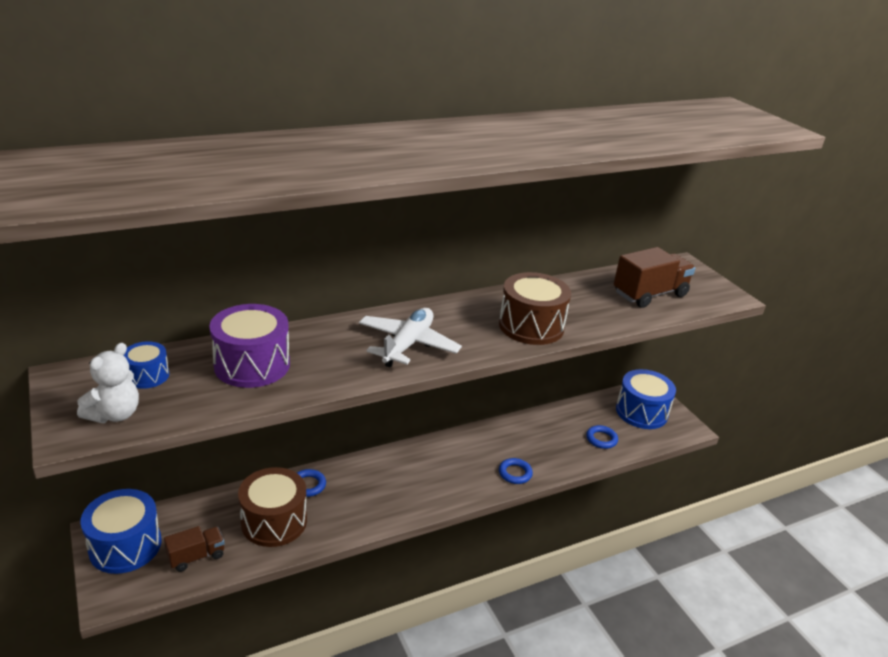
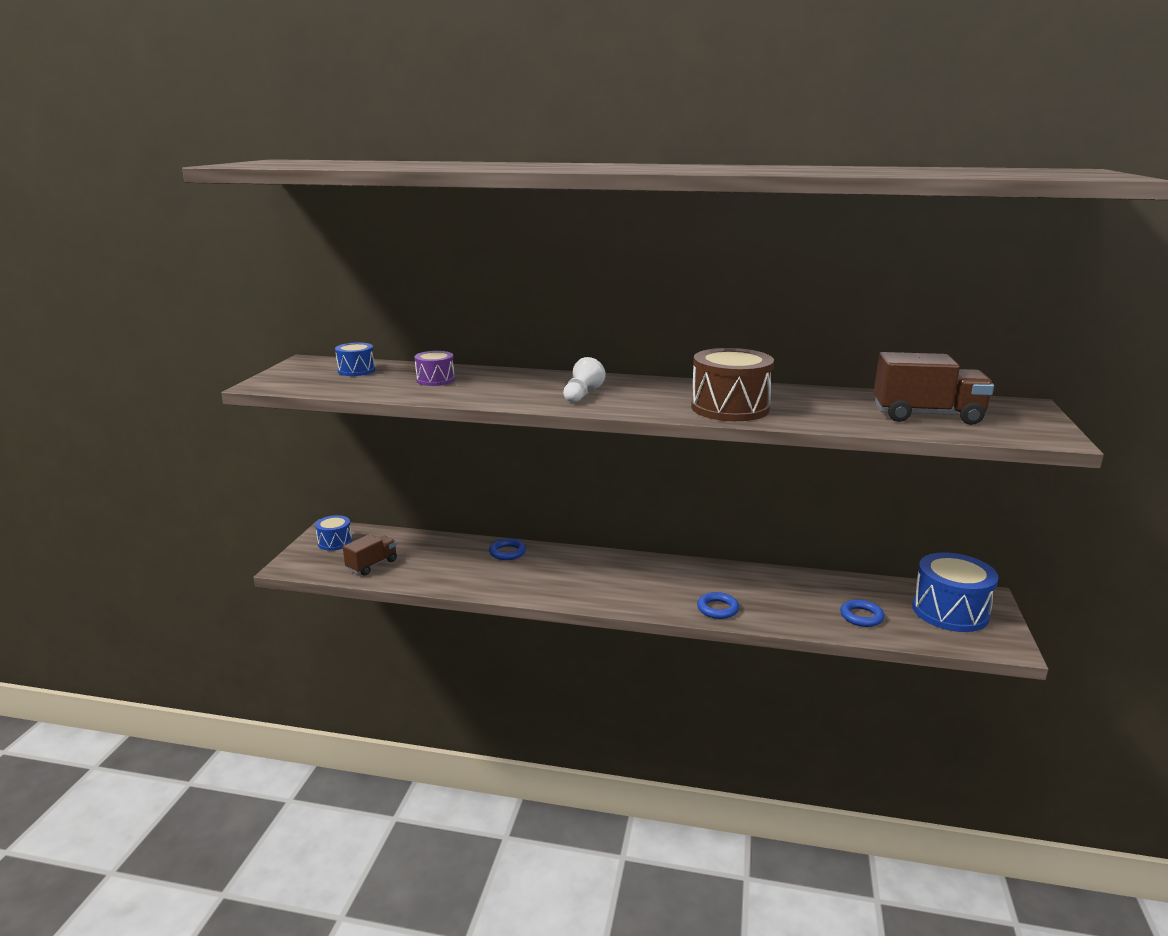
camera: 40 degrees right, 10 degrees down
(115, 414) = (304, 382): white teddy bear -> none
(125, 546) = (335, 542): blue drum -> blue drum, size x0.54
(196, 556) = (372, 565): brown truck -> brown truck turned 60 degrees counterclockwise
(252, 365) = (435, 380): purple drum -> purple drum, size x0.54
(274, 521) = (452, 565): brown drum -> none
(408, 345) = (582, 395): white plane -> white pawn

